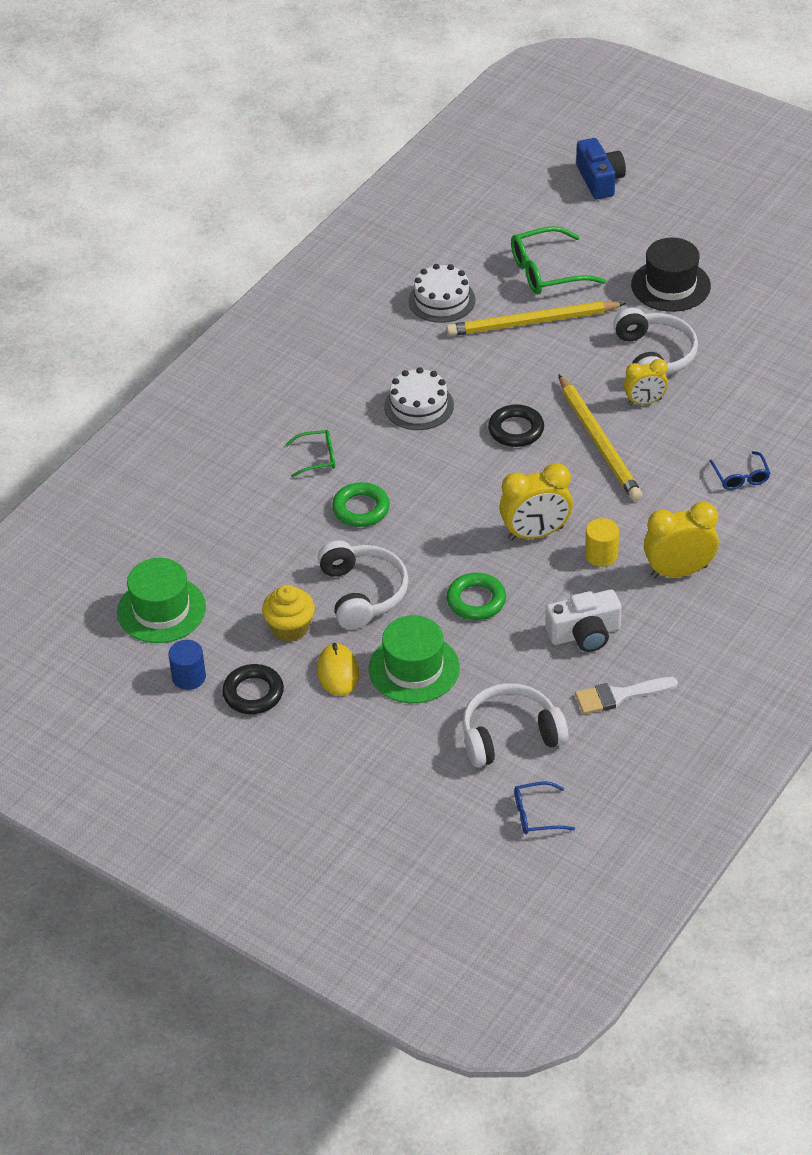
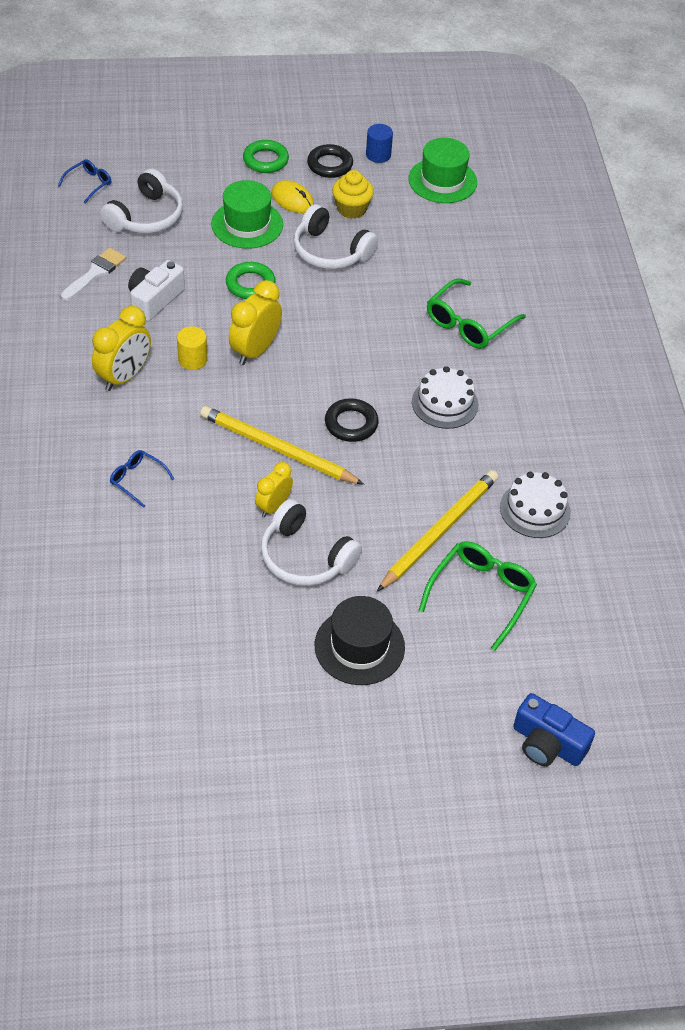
camera: 135 degrees right, 5 degrees up
(317, 458) = (468, 324): green glasses -> green glasses, size x1.76
(361, 509) = (396, 304): green ring -> green ring (265, 160)

